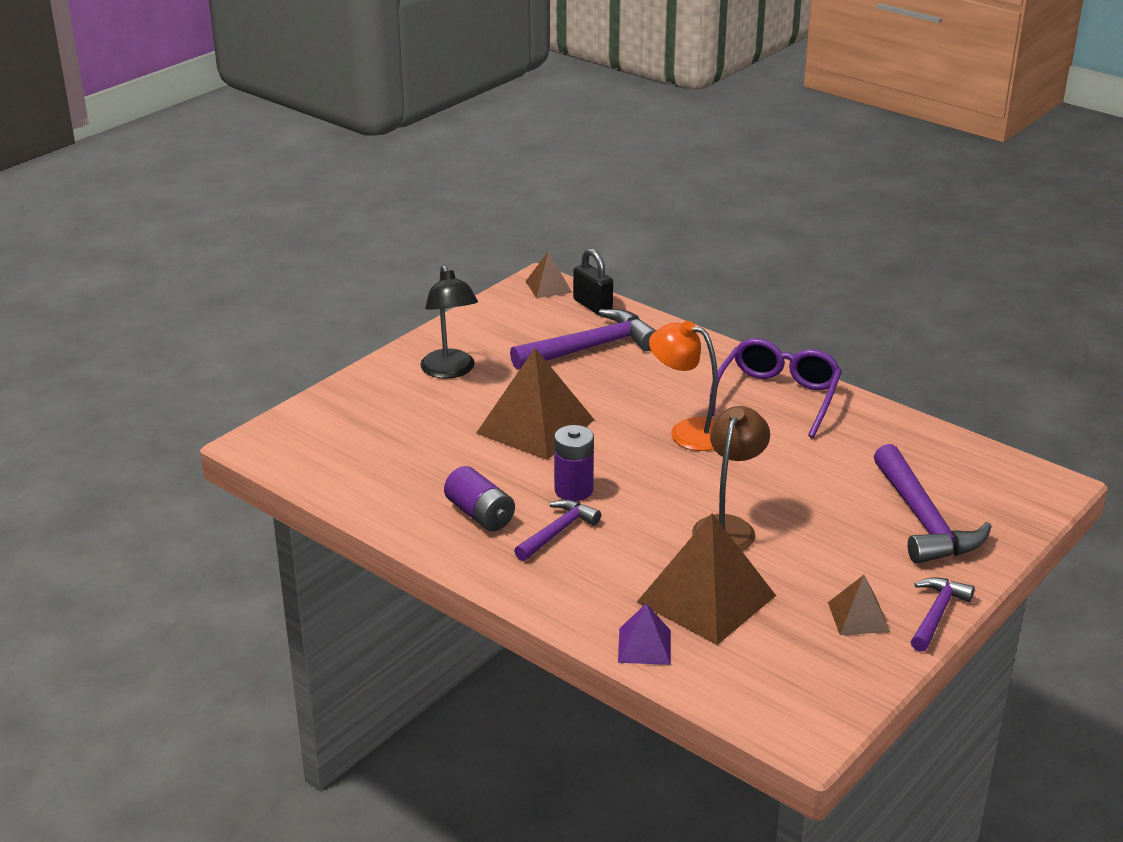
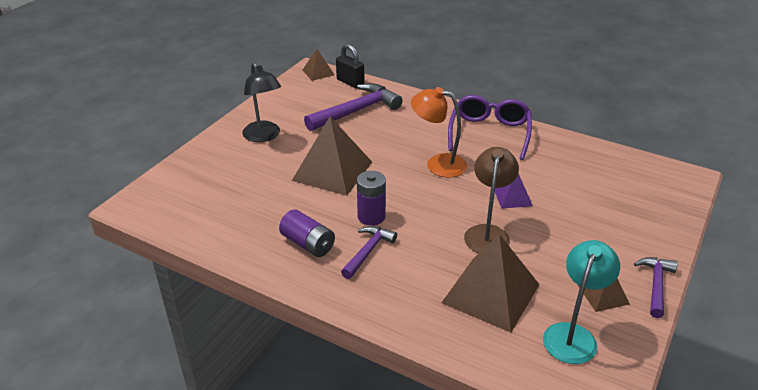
camera: 10 degrees left, 5 degrees up
(644, 646) = (458, 341): purple pyramid -> purple pyramid (513, 197)
(798, 657) = (573, 335): none -> turquoise lamp
(923, 520) = (617, 212): purple hammer -> none

